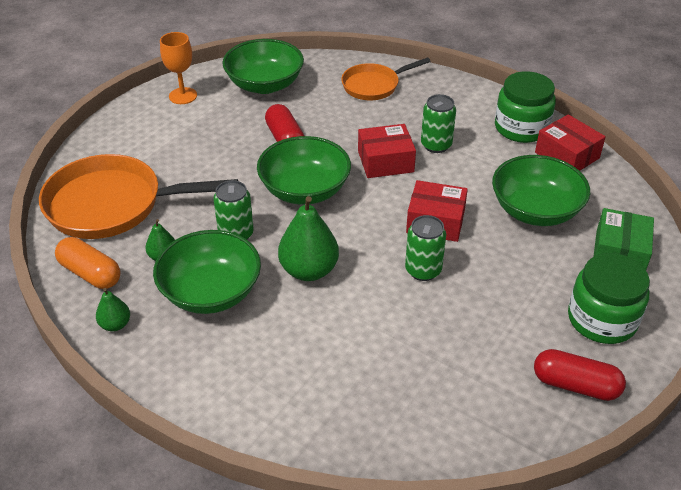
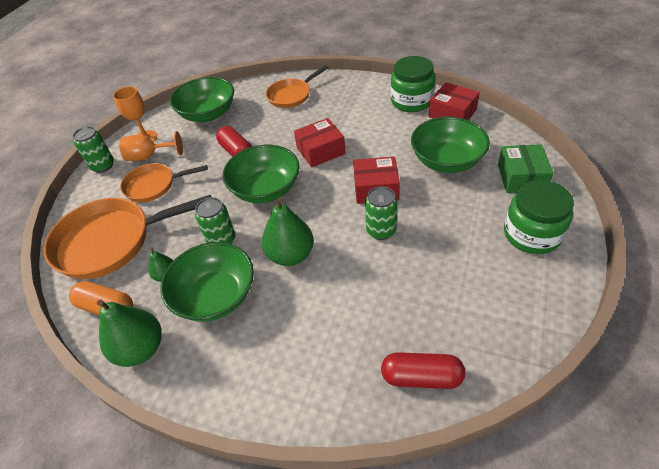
camera: 10 degrees left, 5 degrees up
(115, 324) = (141, 349): green pear -> green pear, size x1.91
(177, 154) = (154, 186): none -> orange pan
(180, 119) = (149, 156): none -> orange goblet
(436, 145) = (354, 129): green can -> green can (103, 166)
(575, 385) = (535, 295): red capsule -> red capsule (421, 377)

